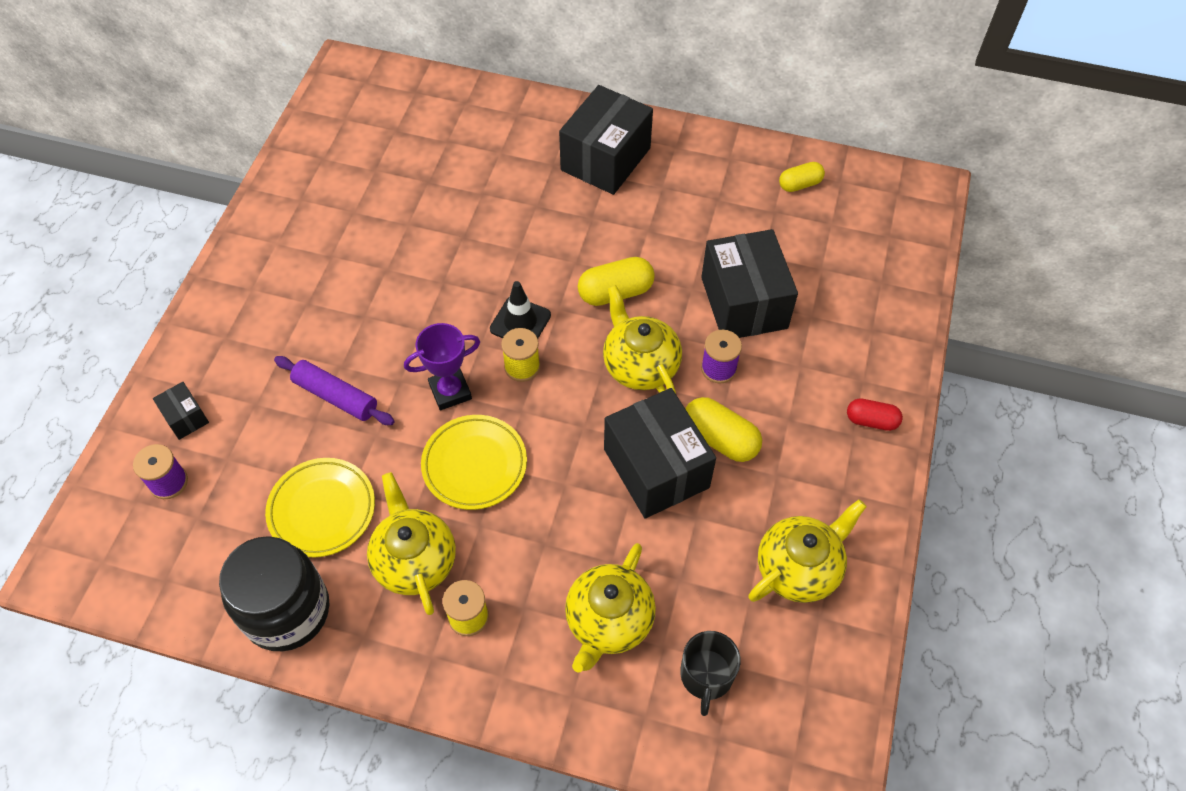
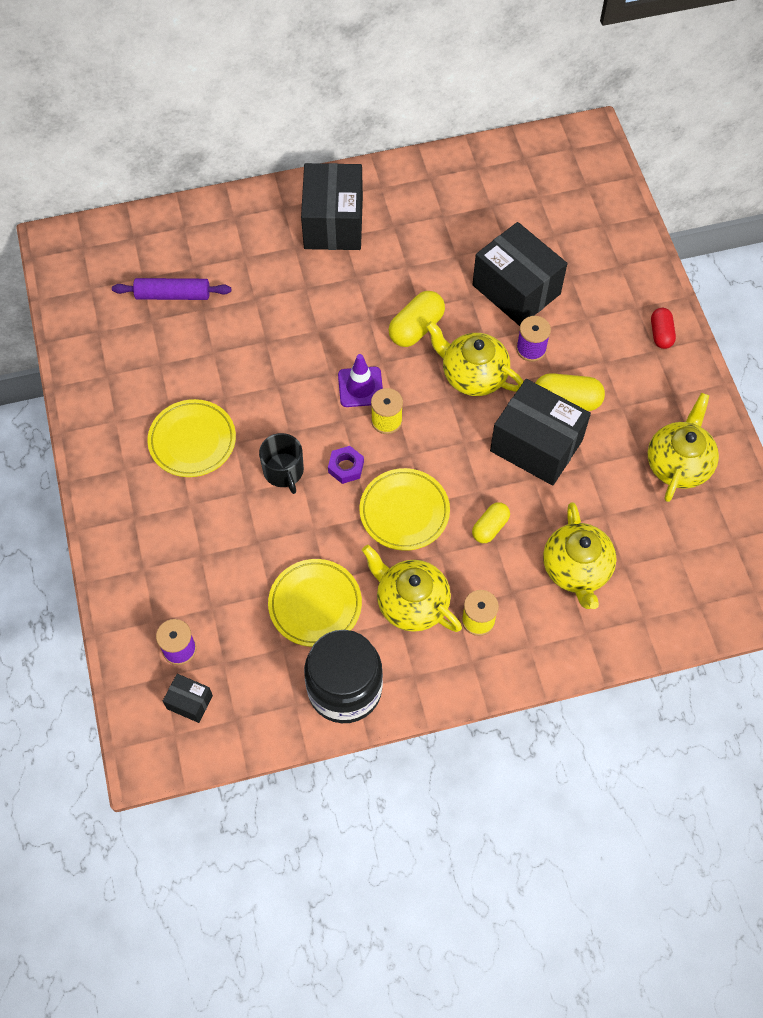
camera: 30 degrees left, 5 degrees up
(185, 417) = (152, 594): black box -> black box (189, 702)
(328, 295) = (192, 441): none -> yellow plate
(336, 396) = (260, 516): purple rolling pin -> purple rolling pin (173, 295)
(450, 391) = (346, 467): purple trophy -> purple nut
(520, 322) = (360, 387): black traffic cone -> purple traffic cone
(706, 676) = (665, 569): black mug -> black mug (284, 471)
(800, 184) = (496, 174): yellow capsule -> yellow capsule (490, 527)
(871, 421) = (661, 334): red capsule -> red capsule turned 75 degrees counterclockwise

